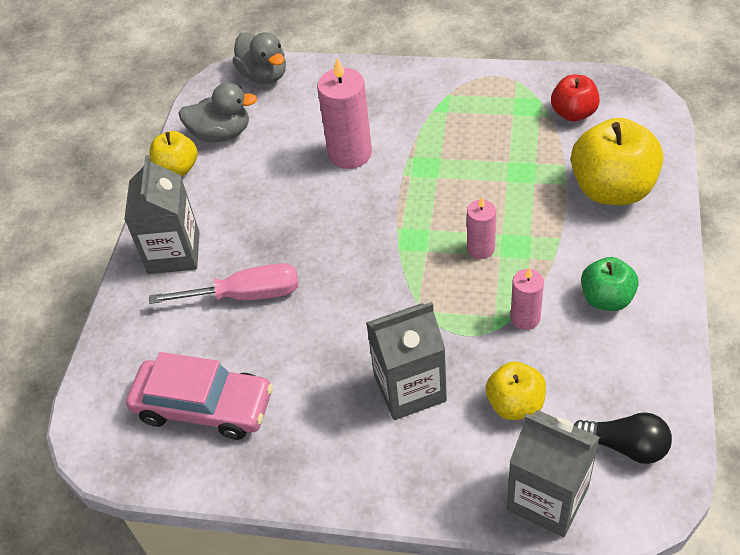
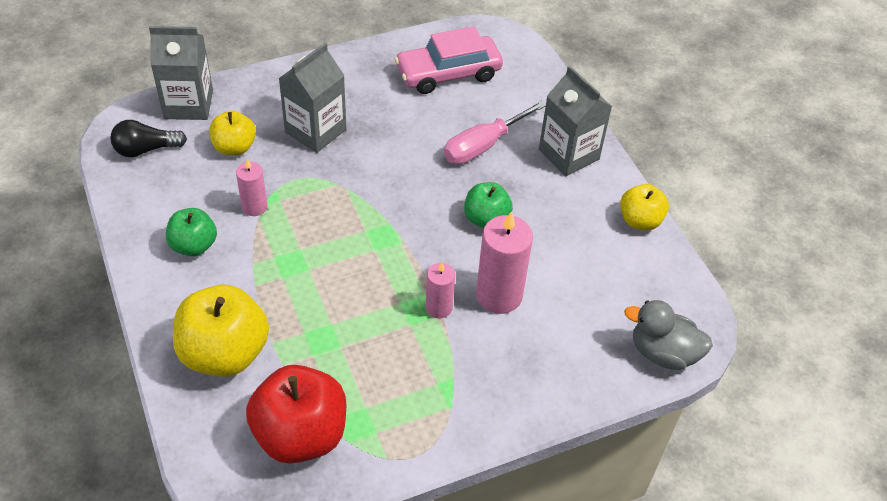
camera: 140 degrees right, 0 degrees up
(221, 134) = (637, 269): grey duck -> none
(307, 220) = (486, 219): none -> green apple
(481, 248) = (320, 249): pink candle -> pink candle (438, 307)
(573, 113) = (300, 434): red apple -> red apple, size x1.73

